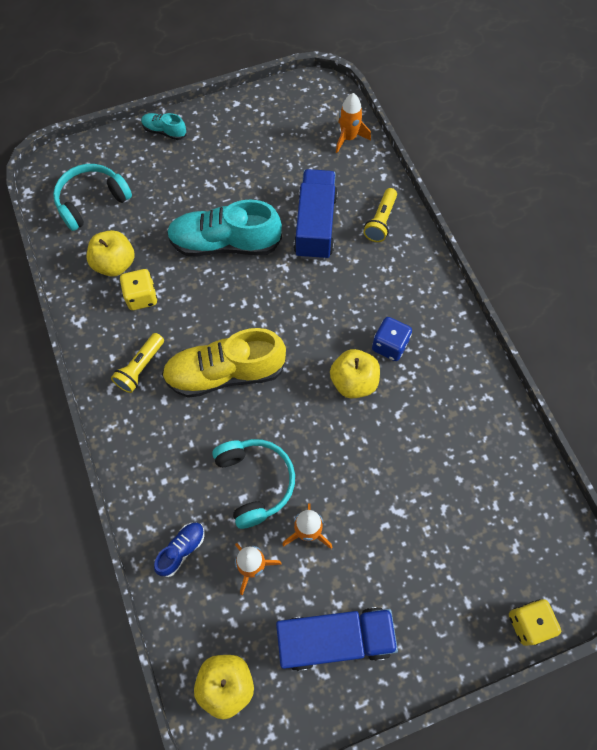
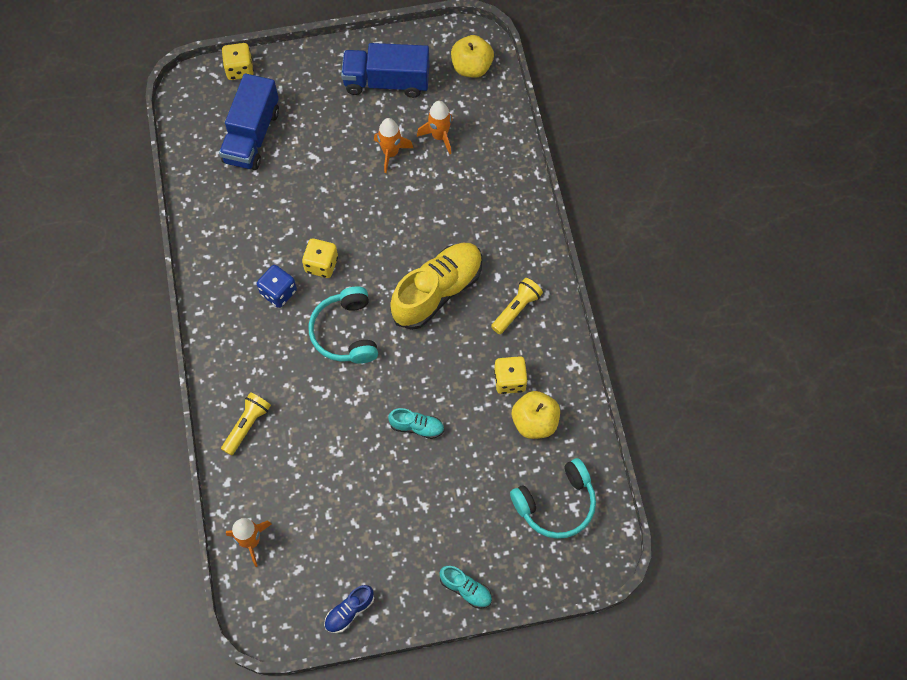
camera: 170 degrees left, 0 degrees up
(181, 550) = (494, 156): blue shoe -> blue shoe (349, 611)
(225, 243) = (417, 427): turquoise shoe -> turquoise shoe, size x0.47
(225, 373) = (437, 291): yellow shoe -> yellow shoe turned 45 degrees counterclockwise
(254, 482) = (427, 196): turquoise headphones -> turquoise headphones (346, 332)
(315, 225) = (317, 432): blue truck -> blue truck (252, 136)
(353, 382) = (321, 264): yellow apple -> yellow dice

